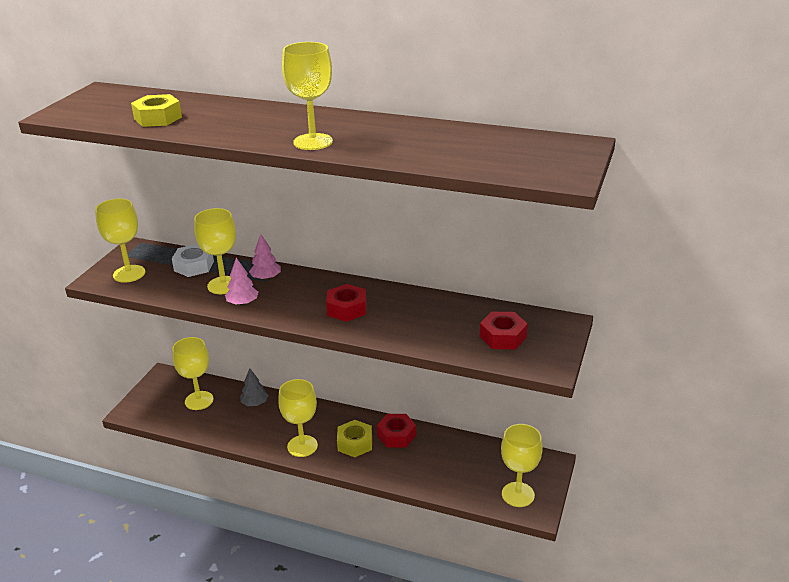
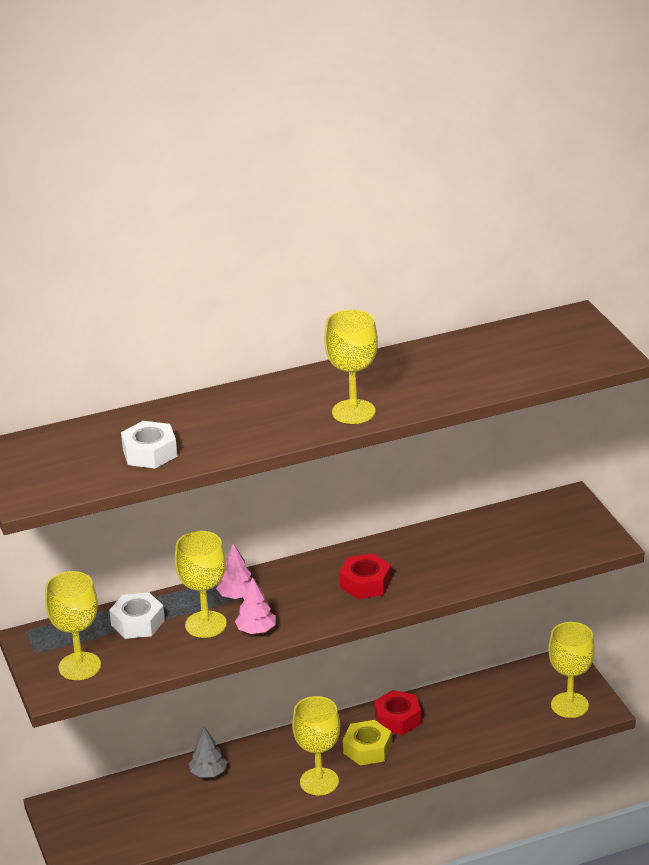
camera: 40 degrees left, 0 degrees up
(158, 118) = (150, 453): yellow nut -> white nut
(199, 400) = (141, 806): yellow goblet -> none
(503, 337) = (536, 537): red nut -> none

